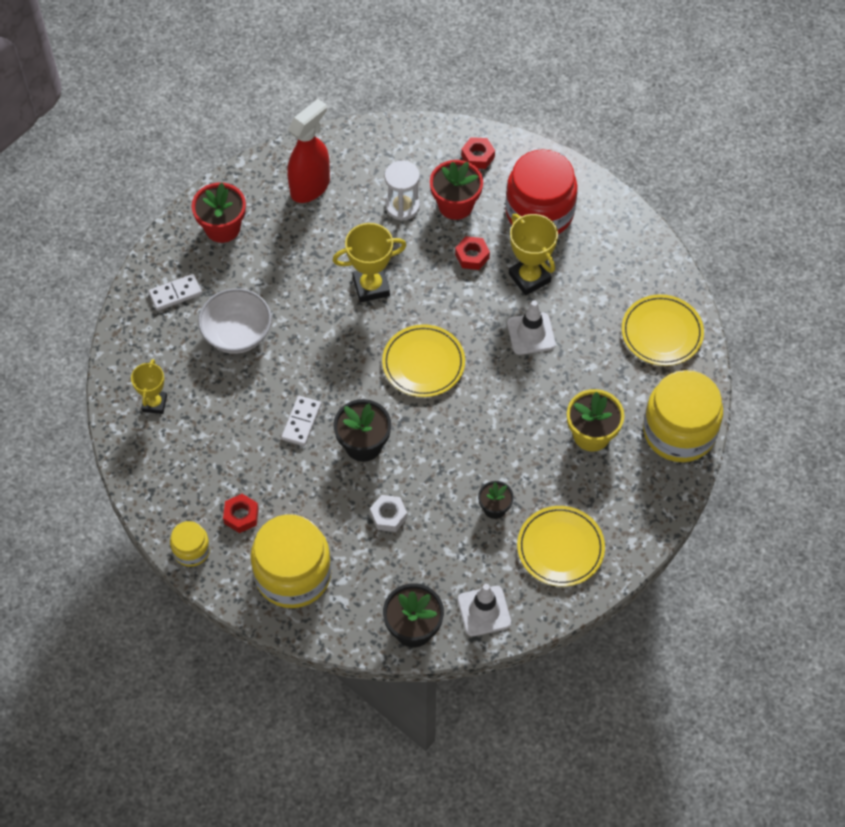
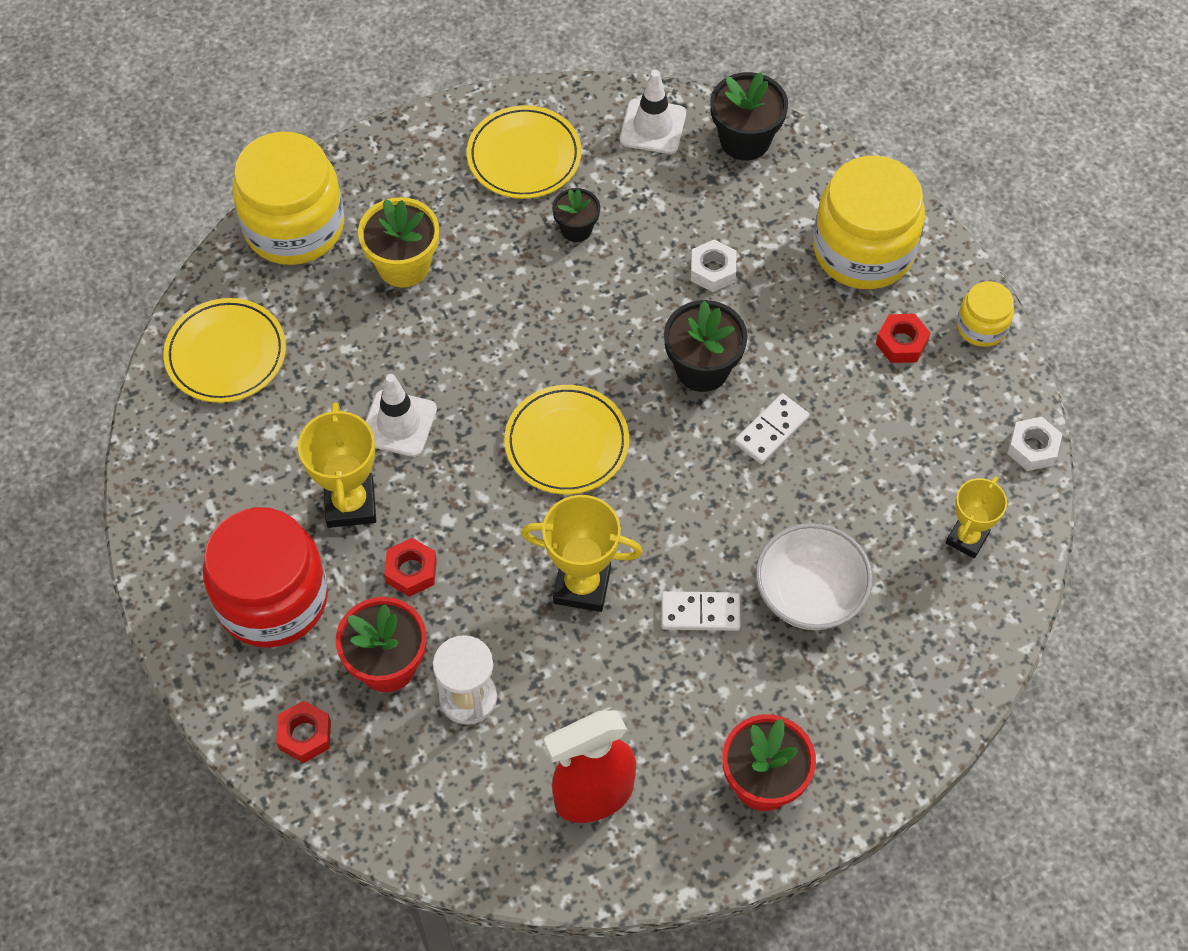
camera: 155 degrees left, 0 degrees up
(131, 478) = (1032, 448): none -> white nut
(175, 293) = (878, 698): white domino -> white domino (700, 613)

